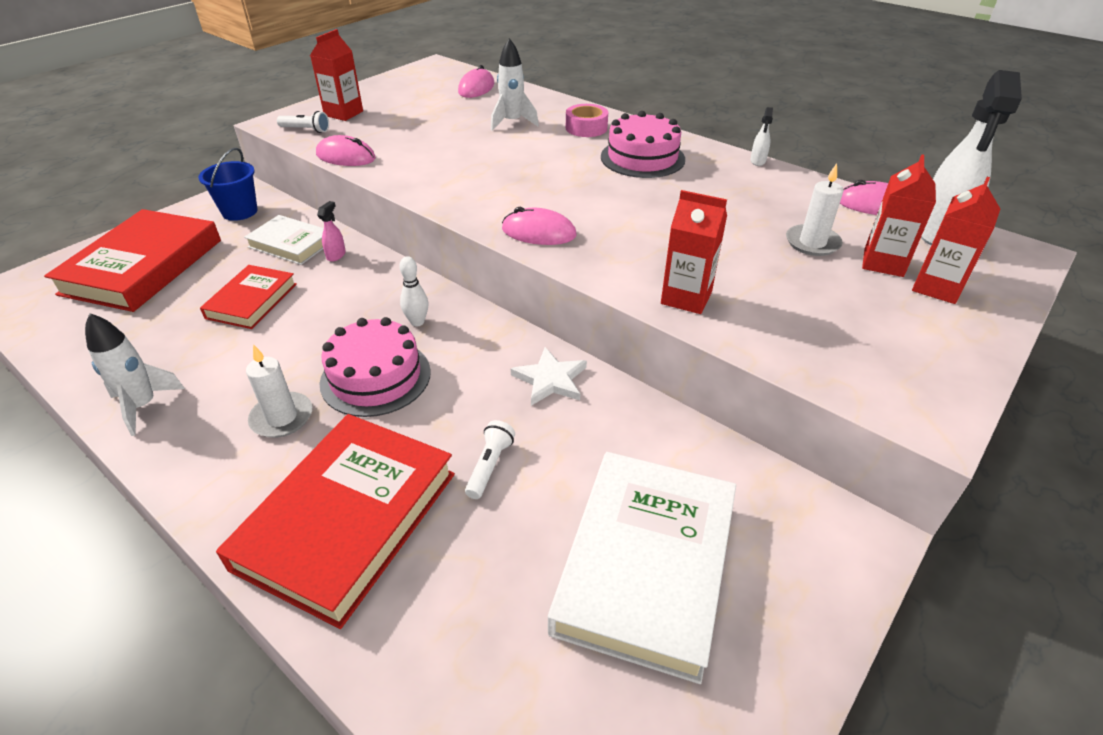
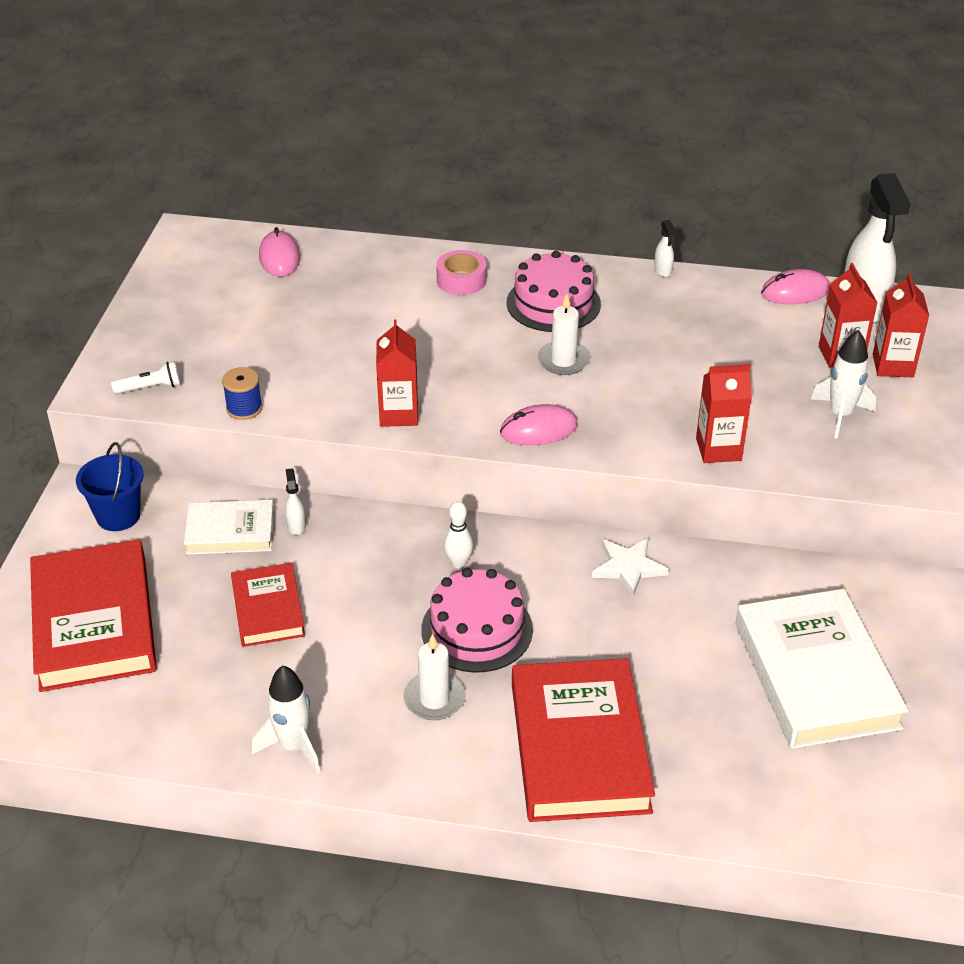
camera: 30 degrees left, 0 degrees up
(336, 255) = (296, 525): pink spray bottle -> white spray bottle
(343, 113) = (165, 348): red carton -> red carton (399, 414)
(346, 157) = (244, 408): pink mouse -> blue spool
(490, 466) = (646, 658): white flashlight -> none
(512, 122) = (375, 298): white rocket -> white rocket (840, 415)
(812, 243) = (775, 354): white candle -> white candle (563, 361)

